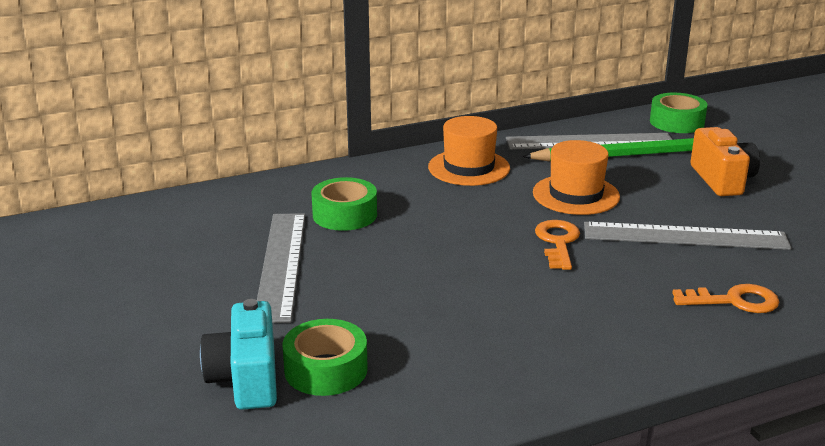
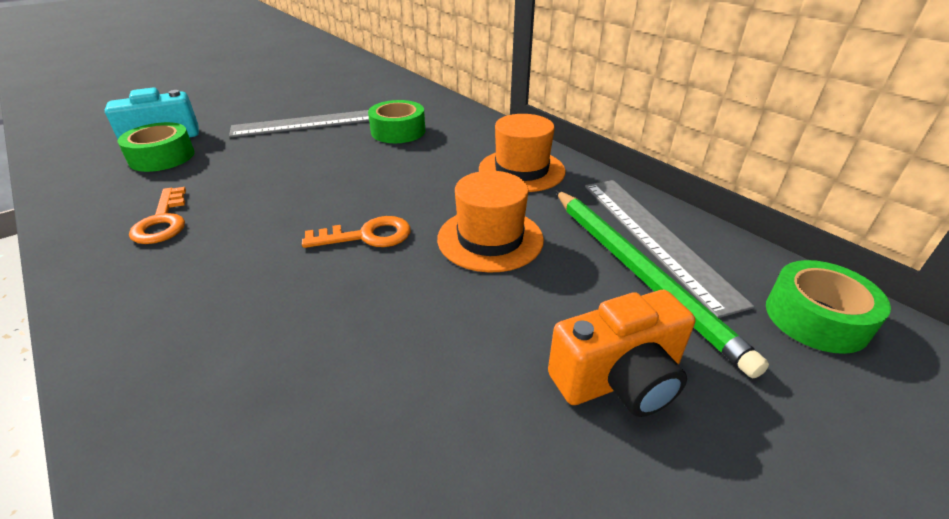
camera: 75 degrees right, 10 degrees up
(685, 236) = (402, 337): grey ruler -> none
(734, 301) = (215, 393): orange key -> orange key (163, 221)

